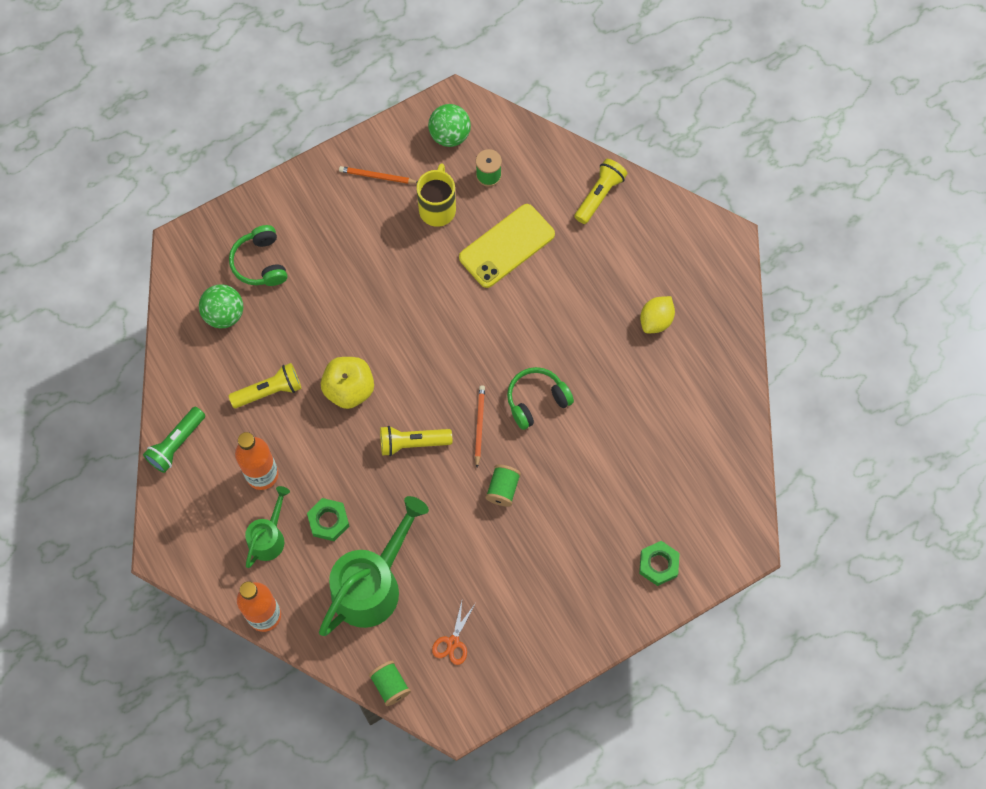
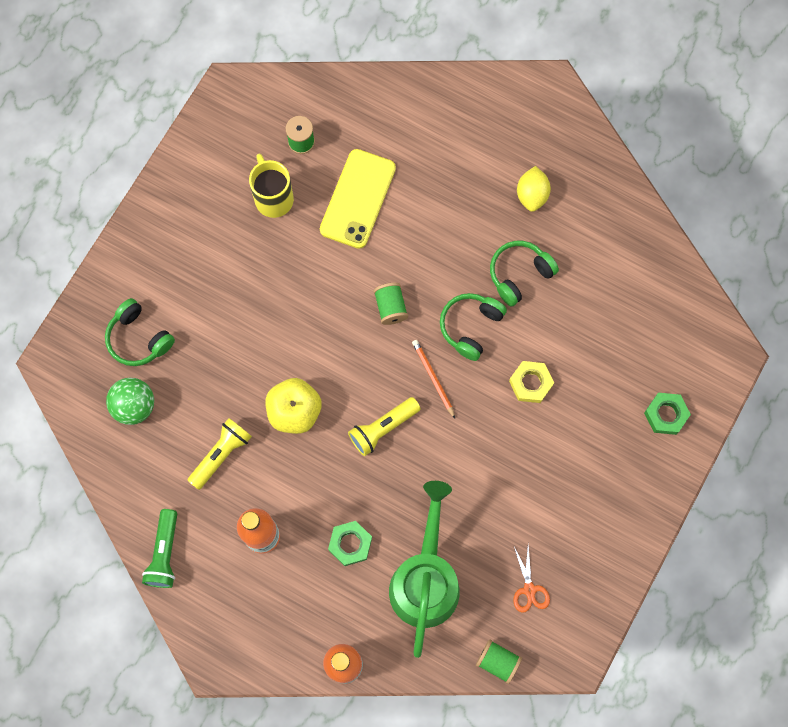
camera: 30 degrees left, 5 degrees up
(269, 537) = (304, 590): green watering can -> none
(377, 176) = (199, 198): orange pencil -> none
(450, 135) = (243, 123): green ball -> none
(503, 489) = (489, 425): green spool -> green spool (390, 307)
(558, 474) = (530, 383): none -> yellow nut
(599, 195) = (413, 107): yellow flashlight -> none
(604, 380) = (519, 274): none -> green headphones

